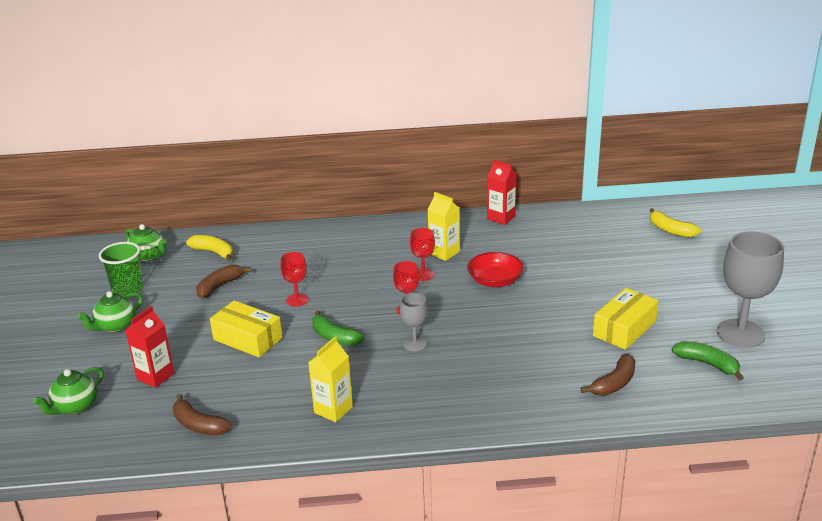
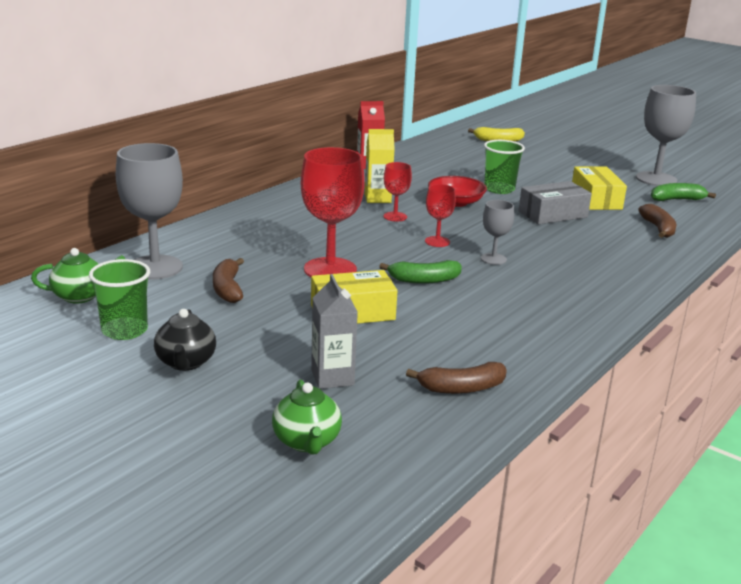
camera: 50 degrees left, 5 degrees down
(115, 326) = (186, 362): green teapot -> black teapot
(155, 376) = (332, 377): red carton -> grey carton
(214, 252) = (155, 267): yellow banana -> grey goblet
(297, 300) = (330, 269): red goblet -> red goblet, size x1.94
(333, 410) = (537, 323): yellow carton -> none
(550, 326) = (552, 214): none -> grey box
(558, 282) = (499, 189): none -> green cup

